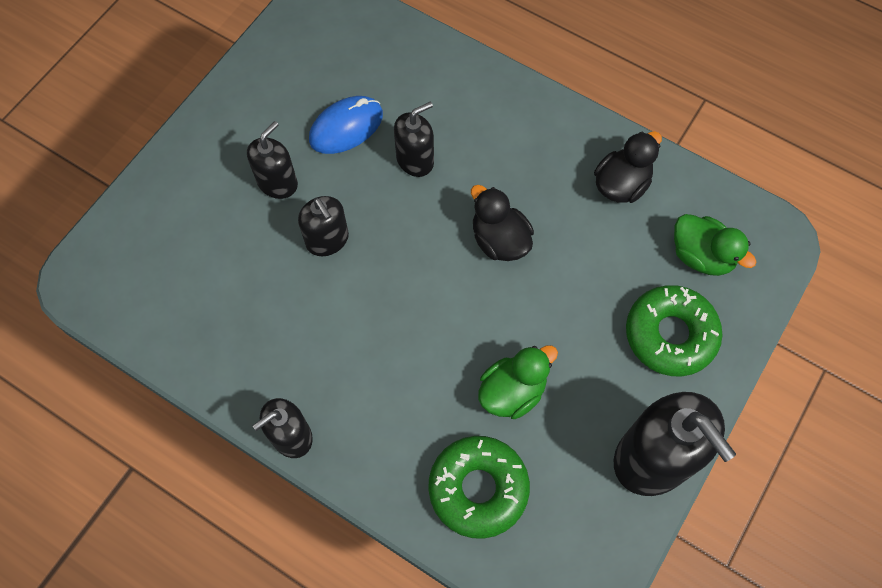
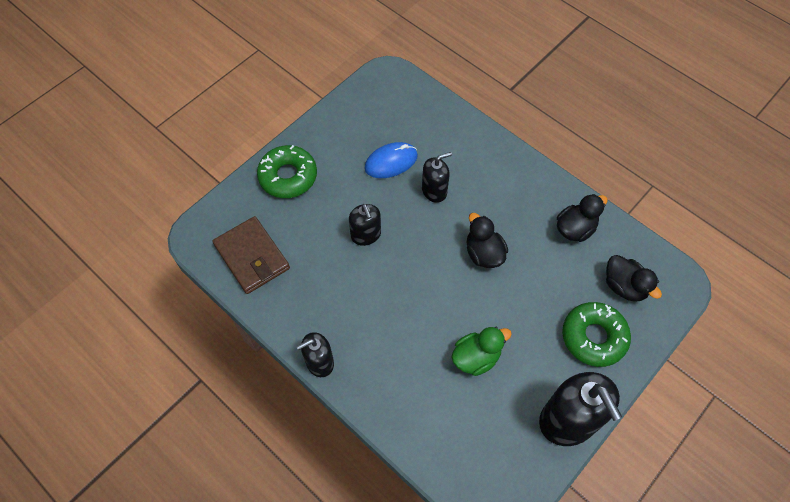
camera: 10 degrees right, 5 degrees down
(166, 299) = (252, 257): none -> brown wallet
(277, 183) = (338, 192): black soap dispenser -> none
(478, 488) = (441, 420): green donut -> green donut (288, 176)
(701, 256) = (624, 286): green duck -> black duck

